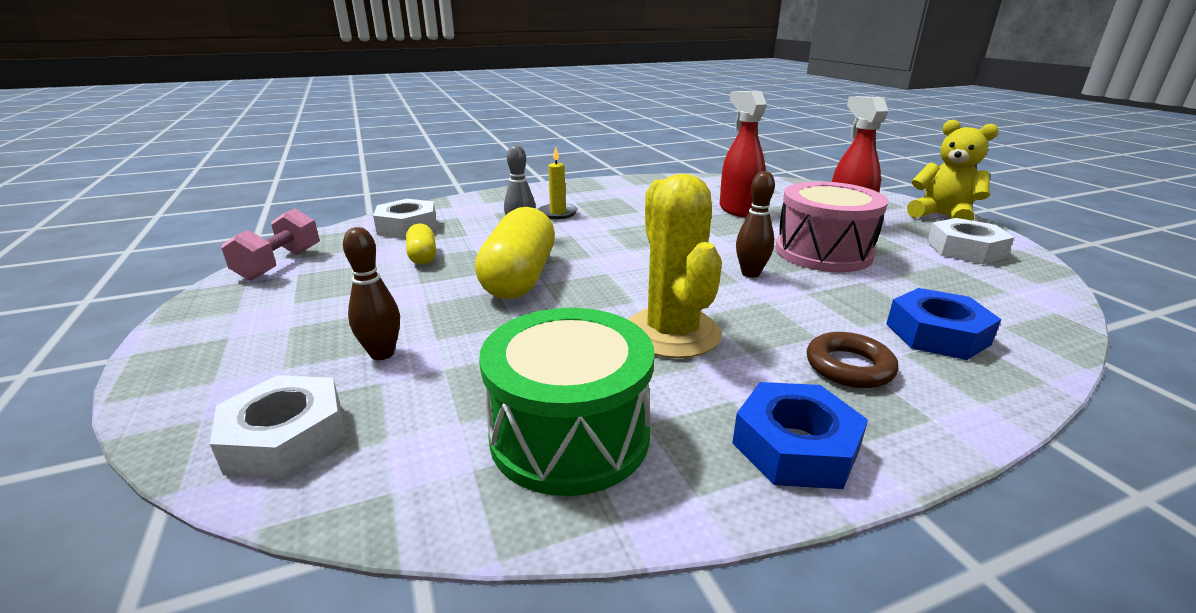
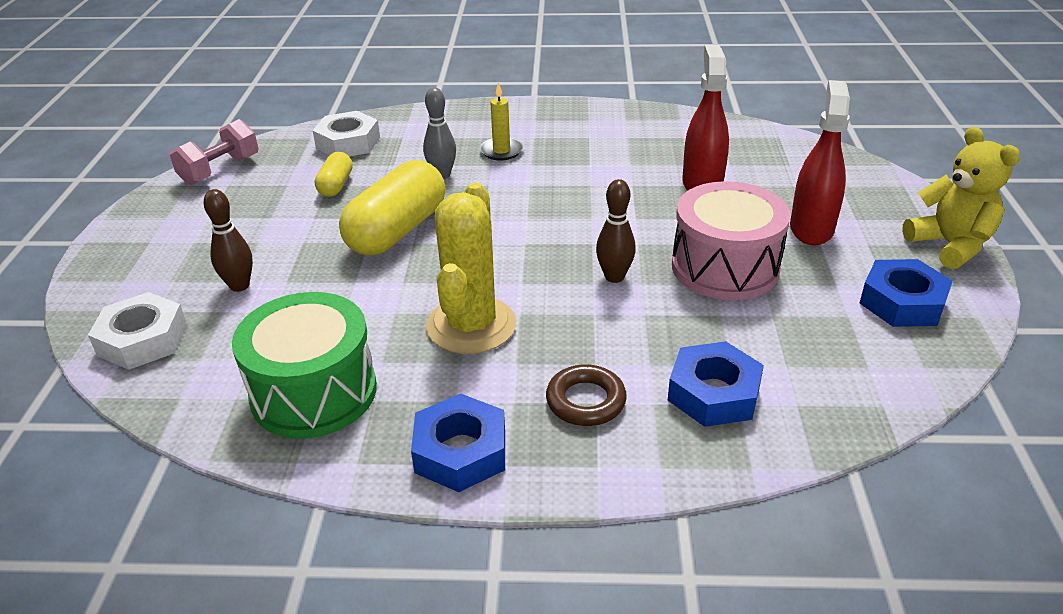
camera: 25 degrees right, 10 degrees up
(965, 250) = (902, 302): white nut -> blue nut

